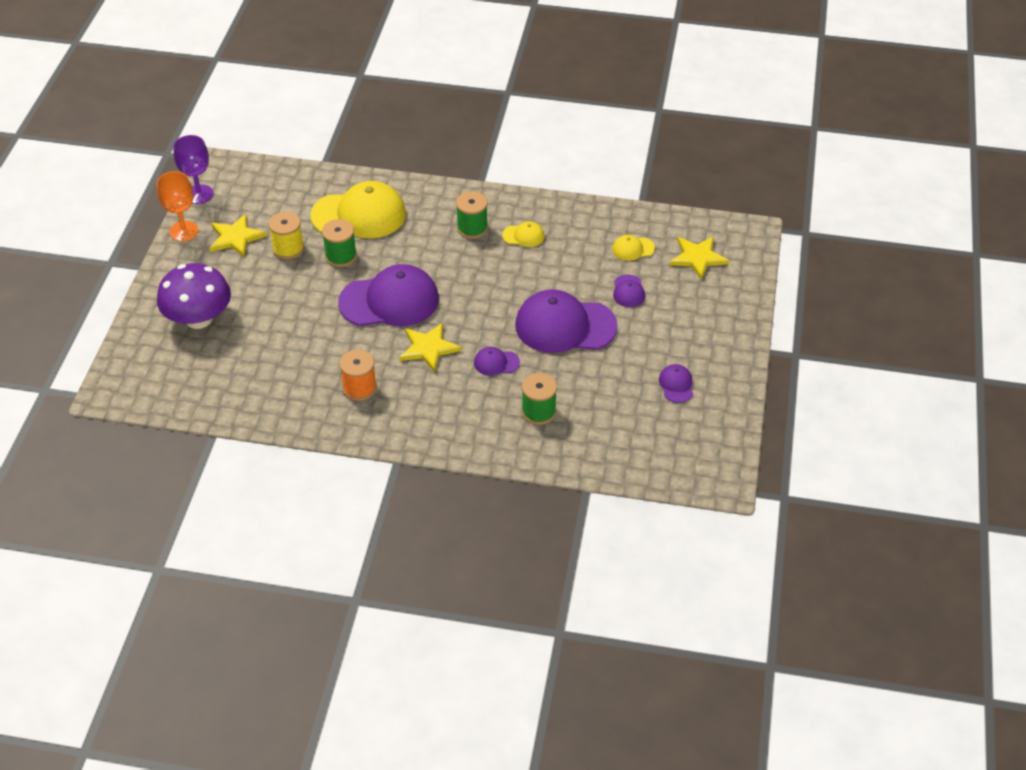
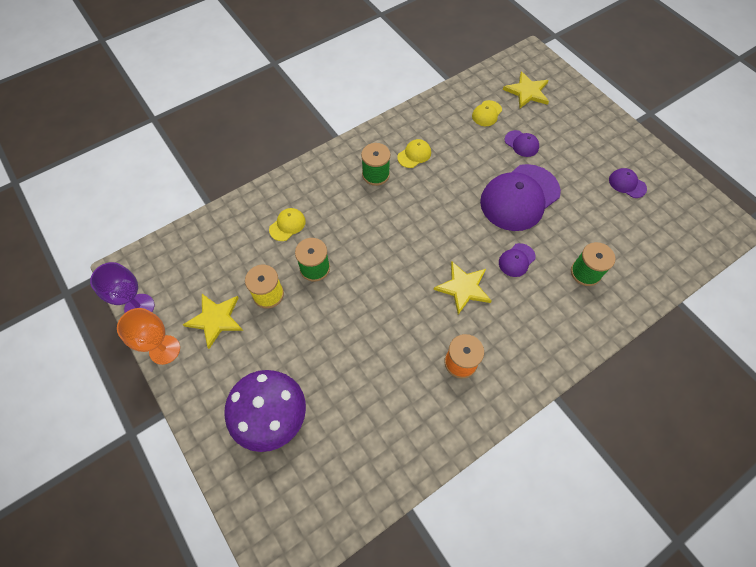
camera: 45 degrees left, 15 degrees up
(359, 215) = (287, 225): yellow cap -> yellow cap, size x0.44
(389, 301) = (392, 274): purple cap -> none

